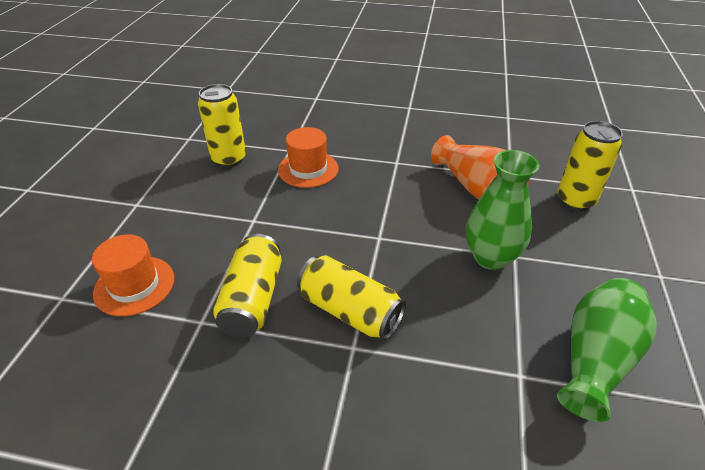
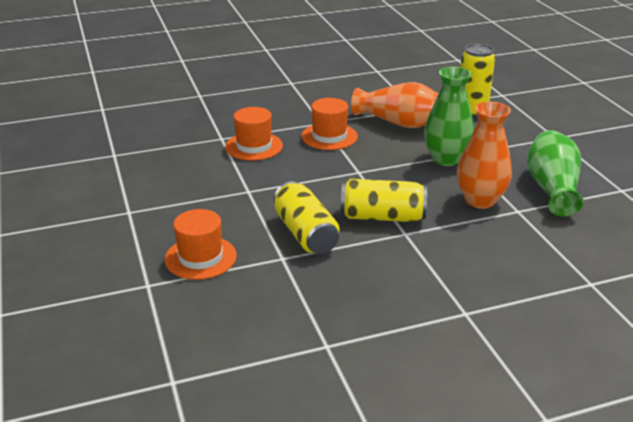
camera: 30 degrees left, 10 degrees down
(229, 159) = (174, 158): yellow can -> none
(389, 182) = (329, 136): none -> orange hat
(483, 337) = (480, 200): none -> orange vase

